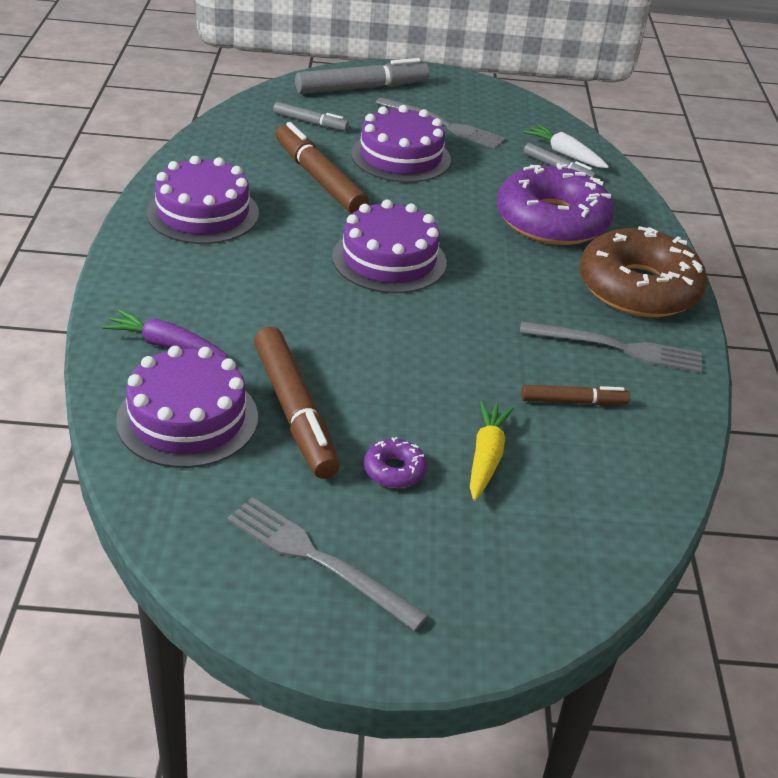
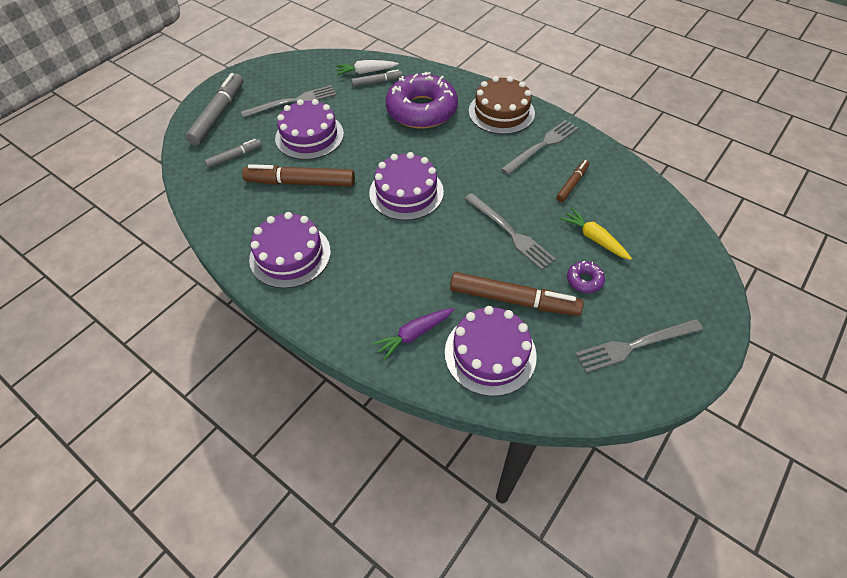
camera: 50 degrees left, 15 degrees up
(412, 370) = (510, 232): none -> grey fork
(638, 288) = (501, 112): brown donut -> brown cake

